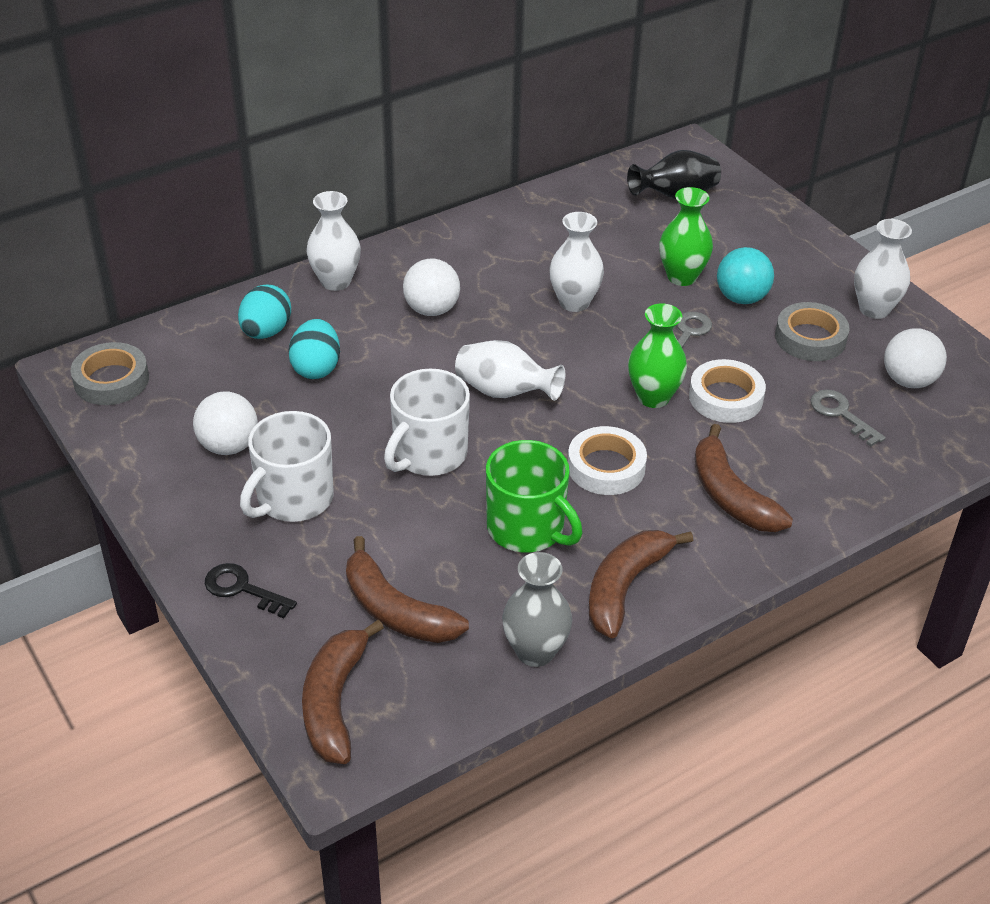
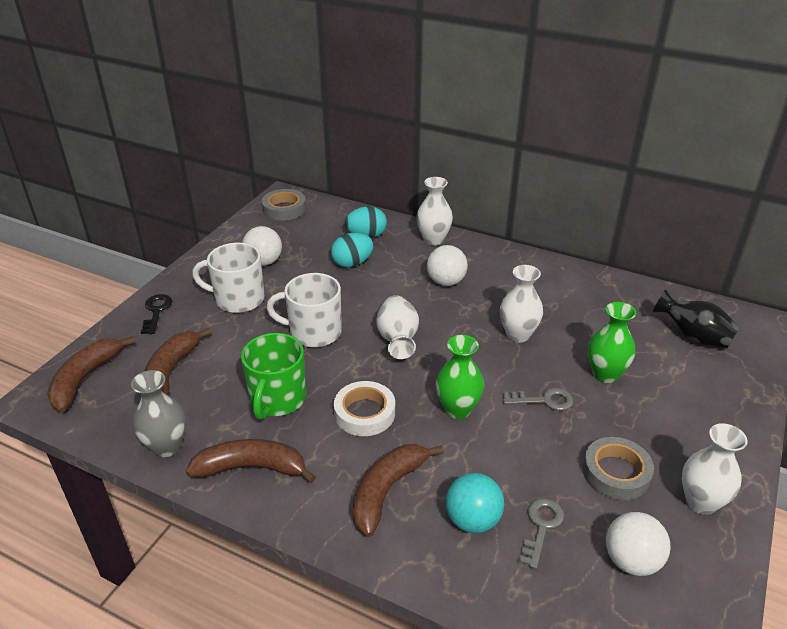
camera: 60 degrees right, 5 degrees down
(335, 701) = (85, 379): brown banana -> brown banana turned 45 degrees counterclockwise
(725, 397) = (494, 448): white tape -> none
(741, 298) = (618, 414): turquoise ball -> turquoise ball (472, 520)

